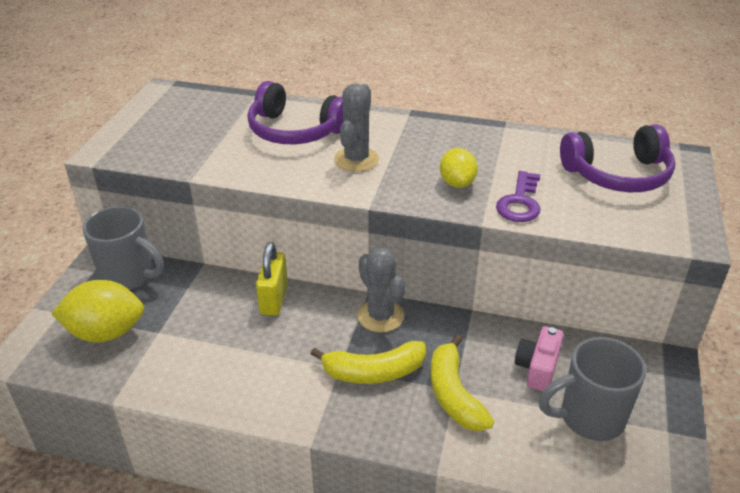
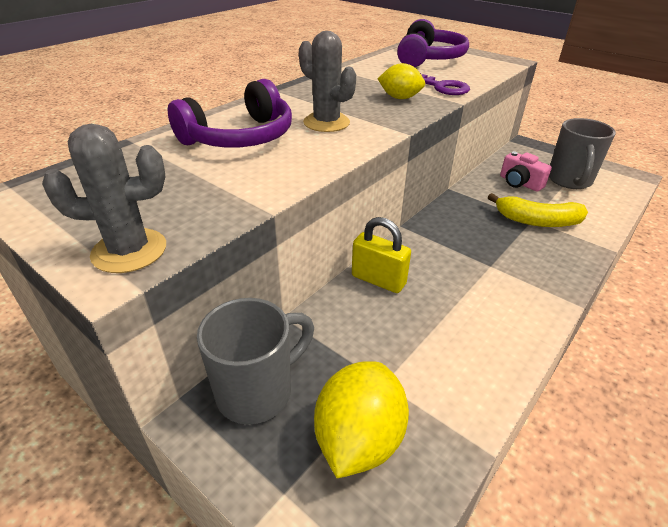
camera: 65 degrees left, 0 degrees up
(374, 372) = (502, 249): yellow banana -> none
(380, 316) = (435, 228): grey cactus -> grey cactus (129, 251)

